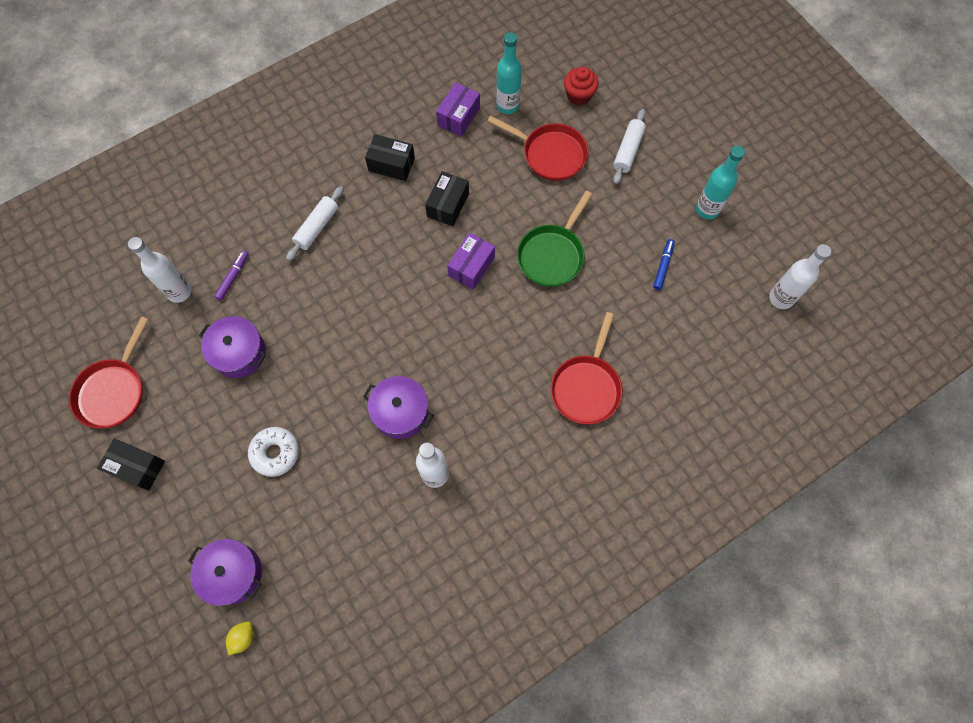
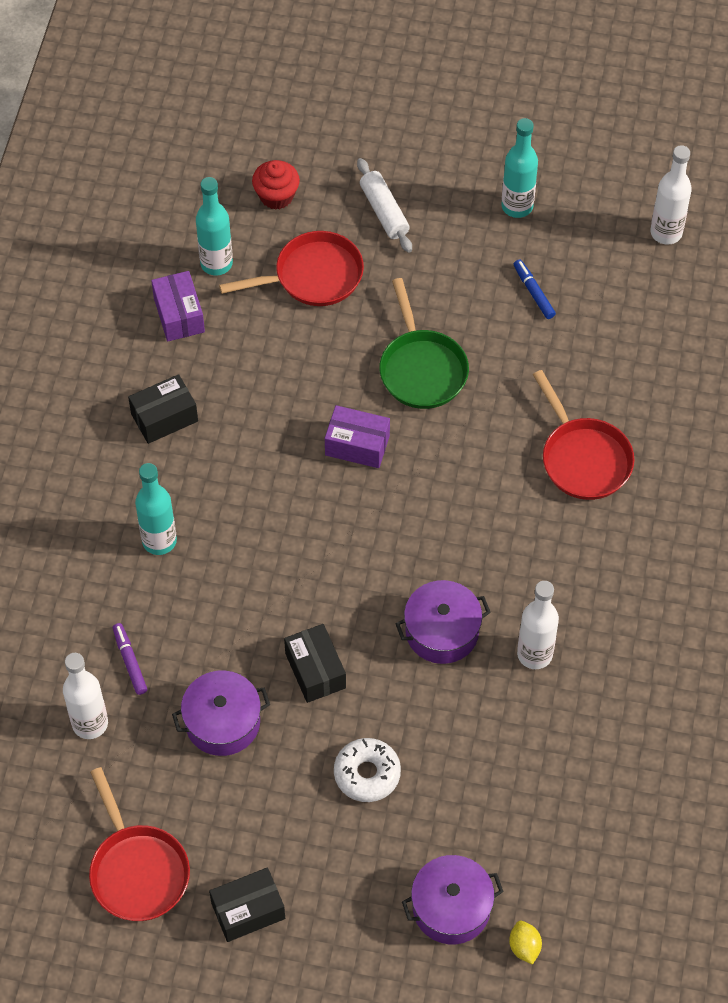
camera: 45 degrees left, 10 degrees down
(317, 227) = (159, 541): white rolling pin -> turquoise bottle
(448, 205) = (267, 408): black box -> black box (315, 670)
(471, 266) = (357, 445): purple box -> purple box turned 60 degrees counterclockwise

